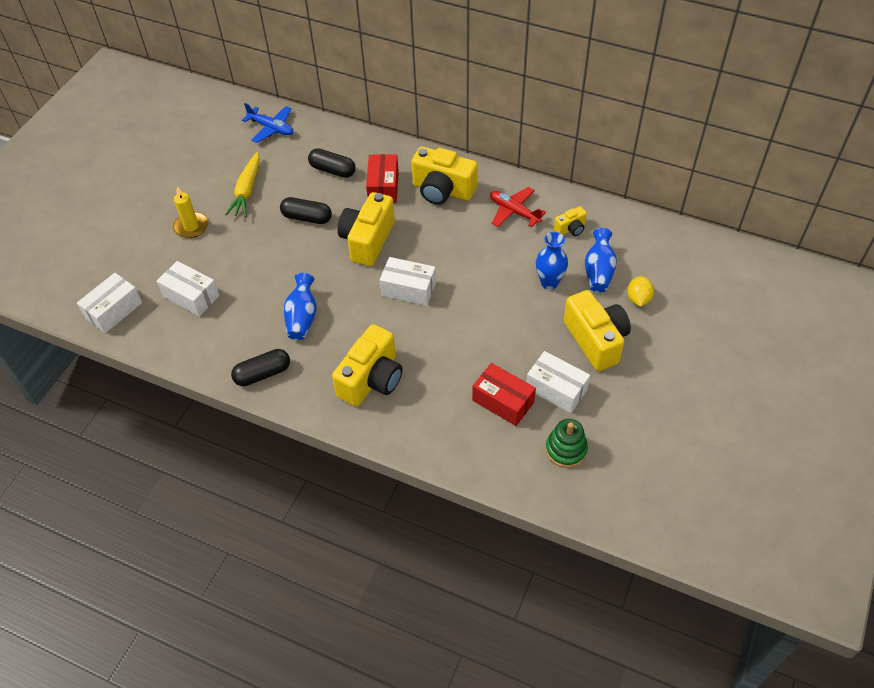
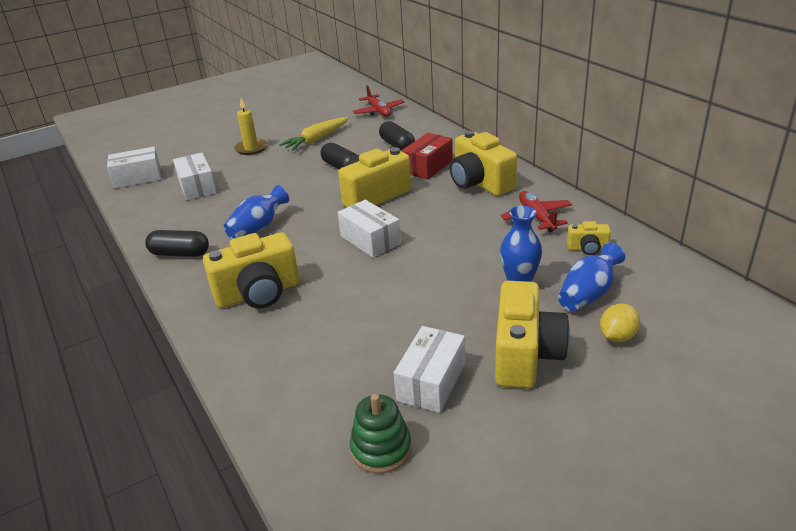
camera: 35 degrees right, 20 degrees down
(271, 128) = (378, 111): blue plane -> red plane
(503, 401) = (360, 366): red box -> none
(556, 389) = (431, 382): white box -> white box turned 45 degrees clockwise

